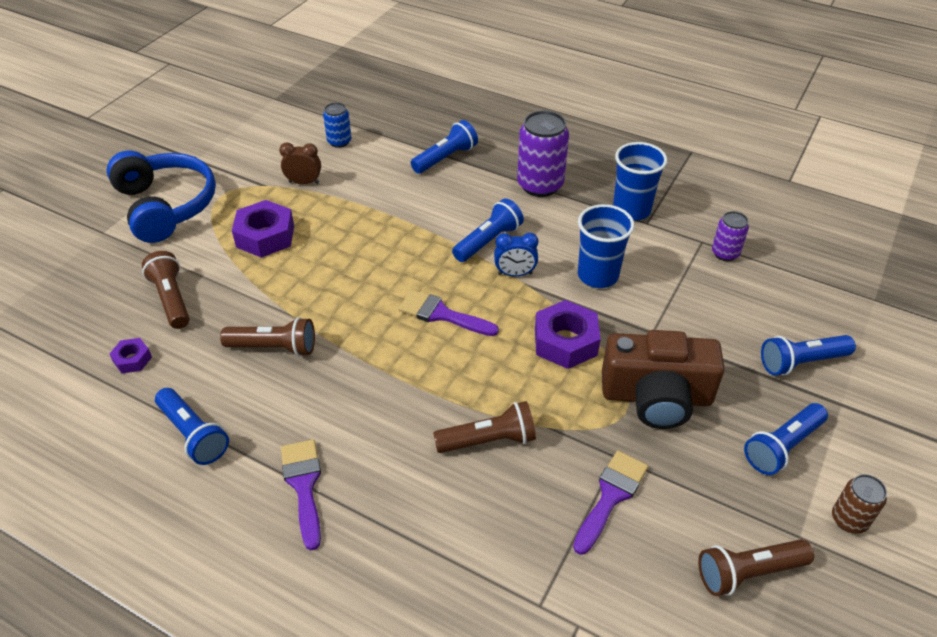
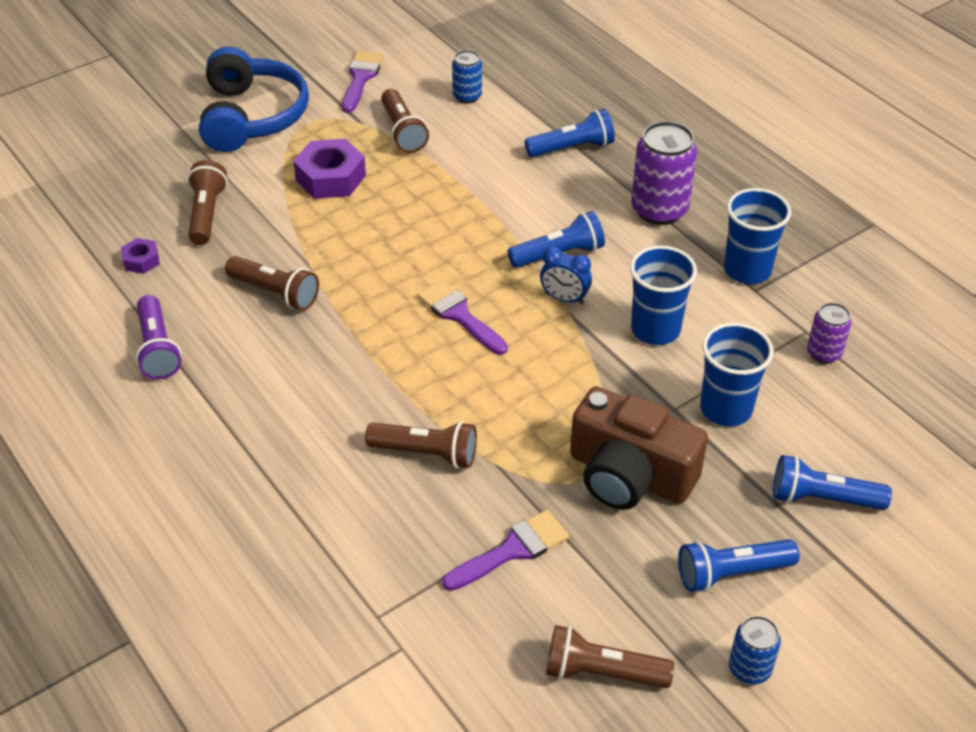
camera: 25 degrees right, 0 degrees up
(194, 435) = (158, 349): blue flashlight -> purple flashlight
(304, 182) = (403, 131): brown clock -> brown flashlight
(304, 485) = (228, 430): purple brush -> purple brush (361, 78)
(565, 342) = (570, 386): purple nut -> none
(688, 318) = (726, 409): none -> blue cup
(849, 519) = (749, 669): brown can -> blue can

